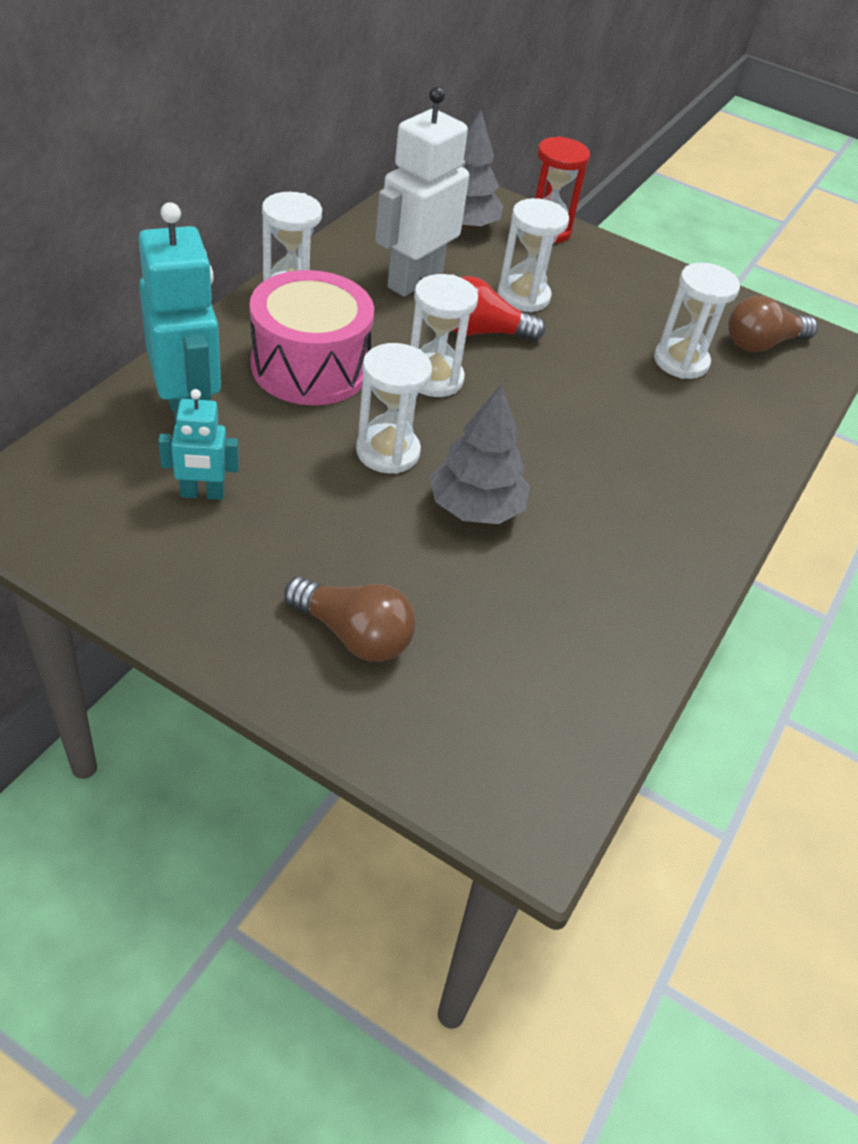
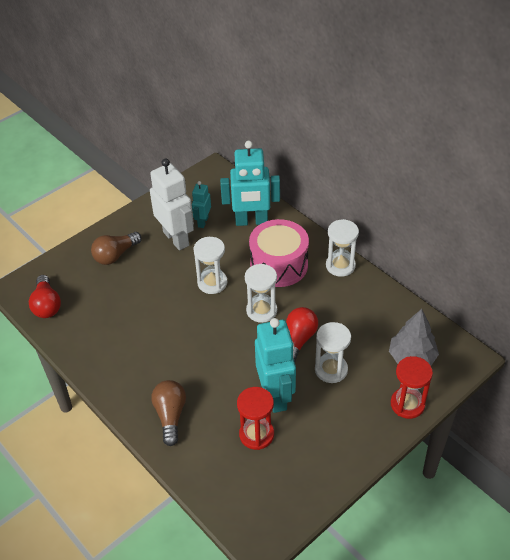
camera: 115 degrees right, 0 degrees up
(414, 280) = (350, 320): white robot -> white robot (176, 238)
(475, 508) = (168, 306): grey tree -> none
(560, 732) = (47, 305): none -> red light bulb
(602, 348) = (276, 396): none -> turquoise robot
(681, 361) = (256, 434): white hourglass -> red hourglass
(761, 344) = (267, 492): brown light bulb -> brown light bulb (170, 416)

